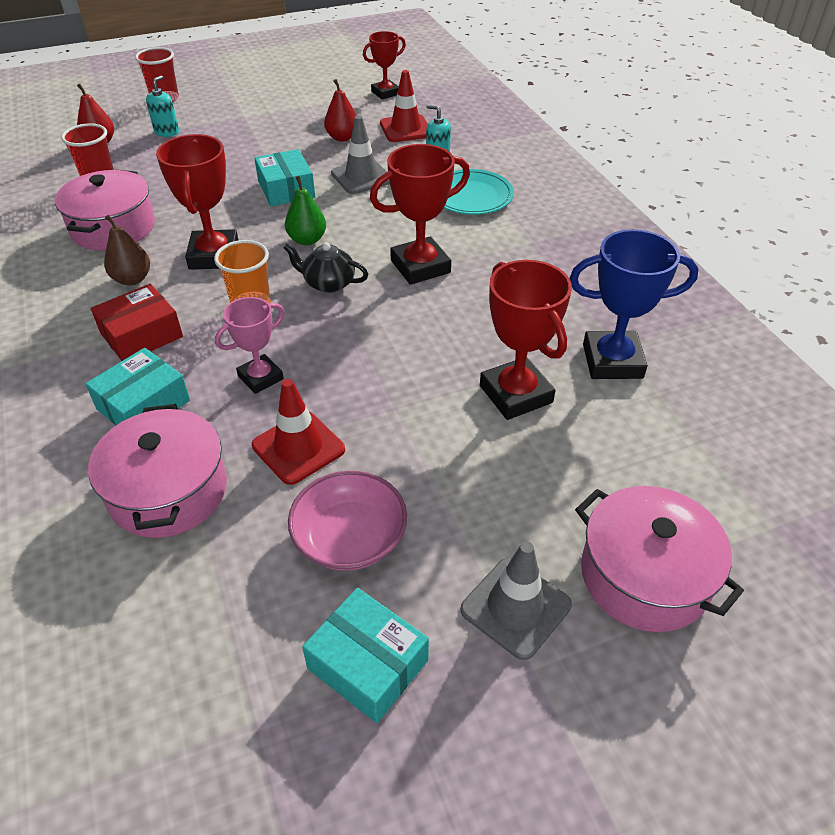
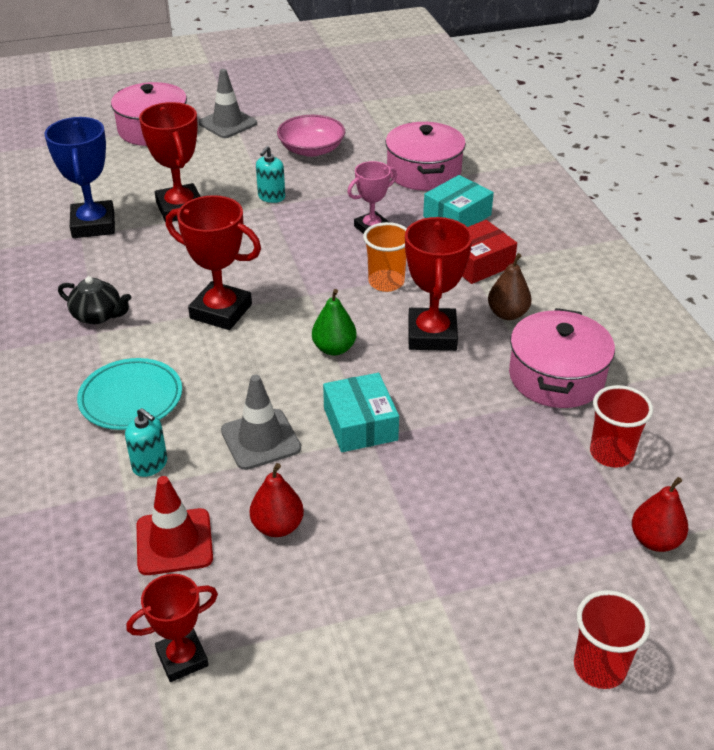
camera: 175 degrees left, 5 degrees down
(167, 132) = (559, 560): turquoise soap dispenser -> turquoise soap dispenser (271, 197)
(298, 447) = (342, 188): red traffic cone -> none
(328, 283) = (314, 299): black teapot -> black teapot (98, 315)
(368, 664) = (307, 111): turquoise box -> none
(420, 266) = (221, 311): red trophy -> red trophy turned 45 degrees clockwise
(612, 361) = (93, 225): blue trophy -> blue trophy turned 75 degrees clockwise

